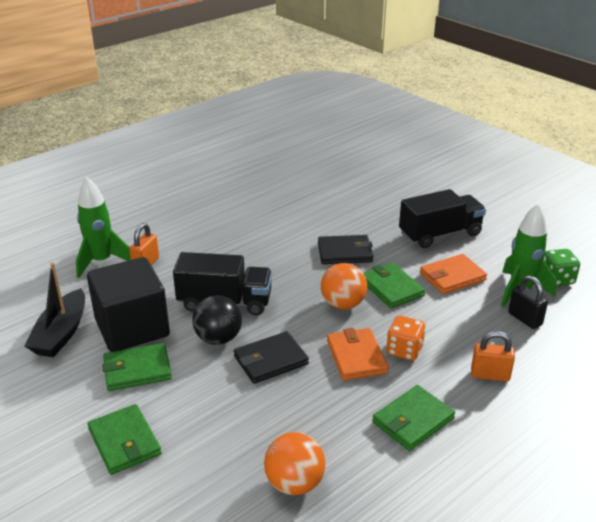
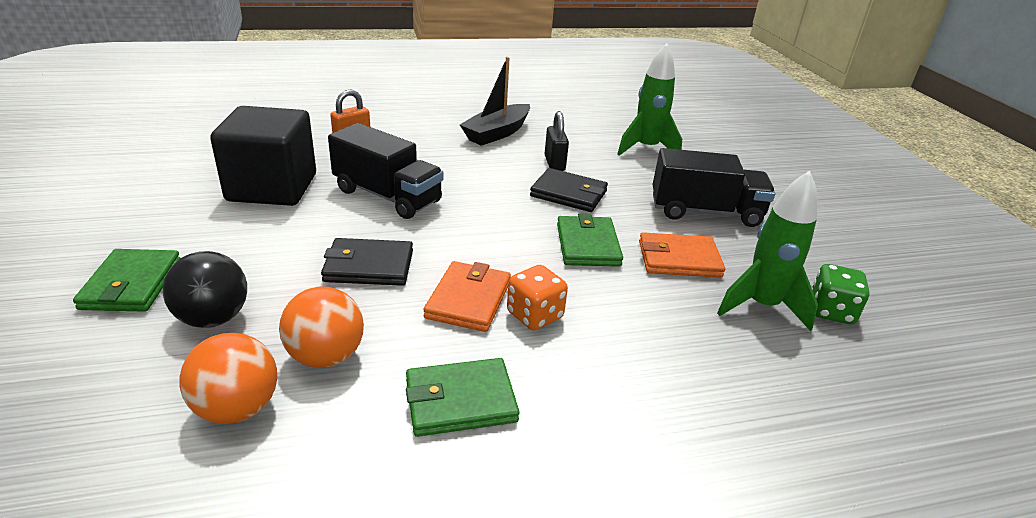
camera: 25 degrees right, 0 degrees up
(61, 333) = (206, 170): black boat -> black boat (497, 133)
(101, 261) = (316, 127): green rocket -> green rocket (646, 149)
(137, 370) = (229, 224): green wallet -> none
(218, 338) = (340, 226): black ball -> black ball (213, 318)
(343, 304) = (512, 241): orange ball -> orange ball (326, 356)
(490, 375) = (622, 390): orange padlock -> none
(524, 319) = (738, 341): black padlock -> black padlock (554, 163)

